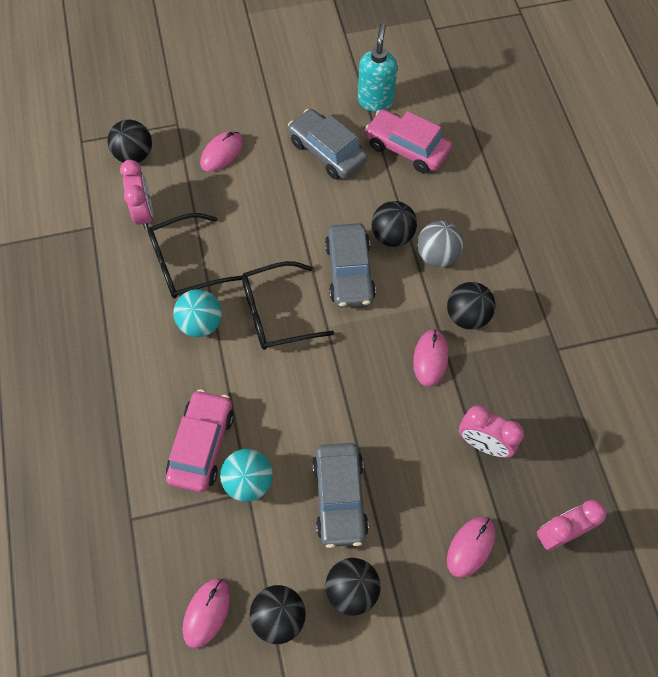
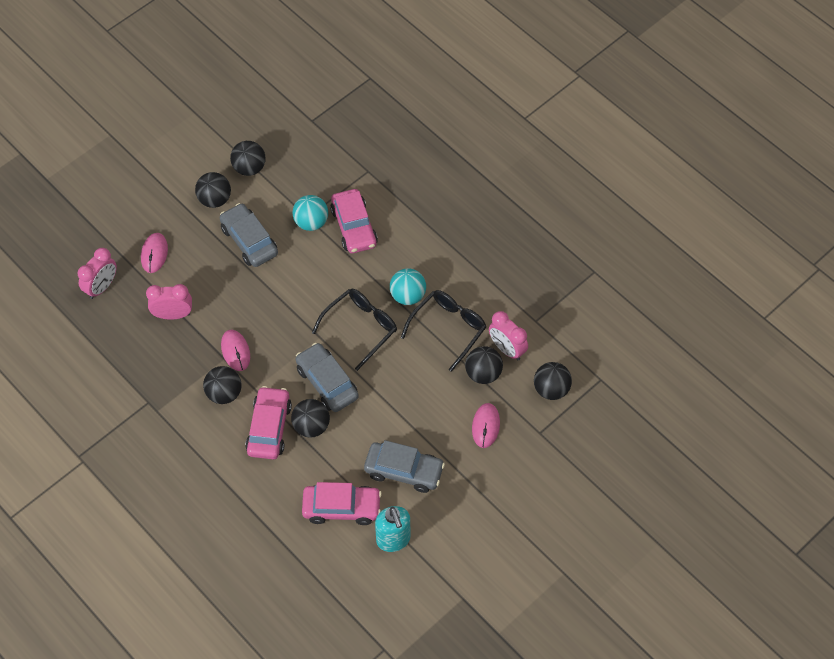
camera: 150 degrees right, 5 degrees down
(186, 201) = (483, 373): none -> black ball
(206, 613) = (291, 151): pink mouse -> none
(437, 255) = (269, 428): grey ball -> pink car

